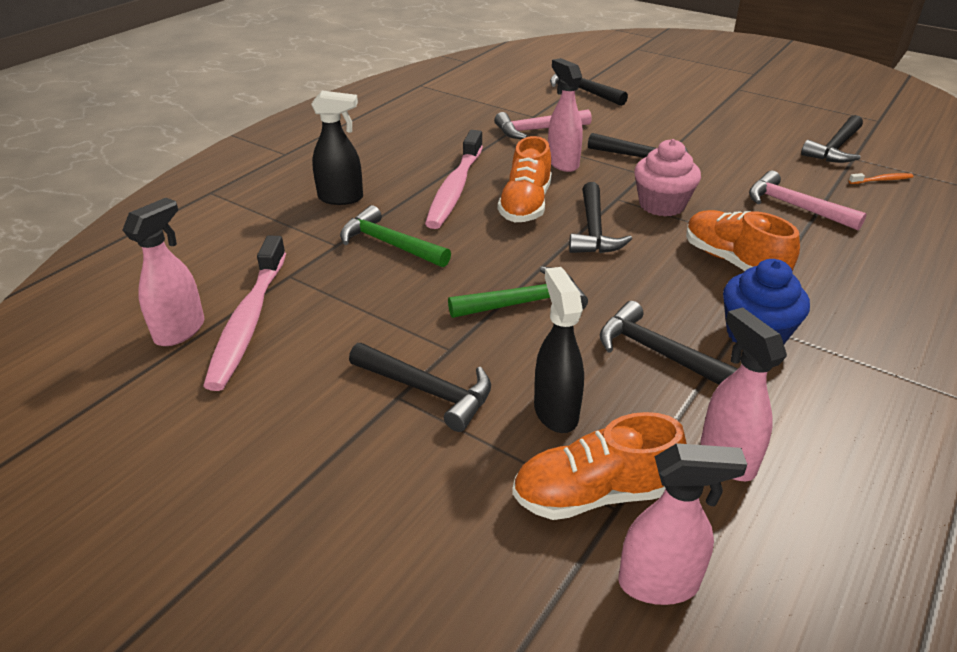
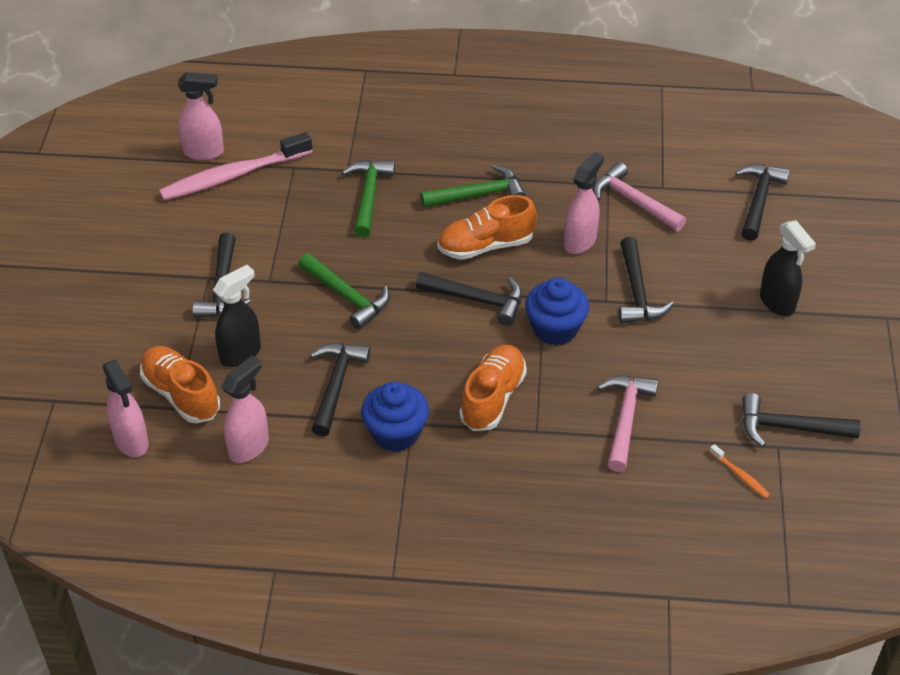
camera: 60 degrees right, 10 degrees up
(341, 198) = (412, 140): black spray bottle -> black spray bottle (777, 303)
(455, 188) = (479, 194): pink toothbrush -> green hammer
(594, 230) = (477, 300): black hammer -> black hammer turned 135 degrees counterclockwise
(662, 205) = (555, 329): pink cupcake -> blue cupcake

